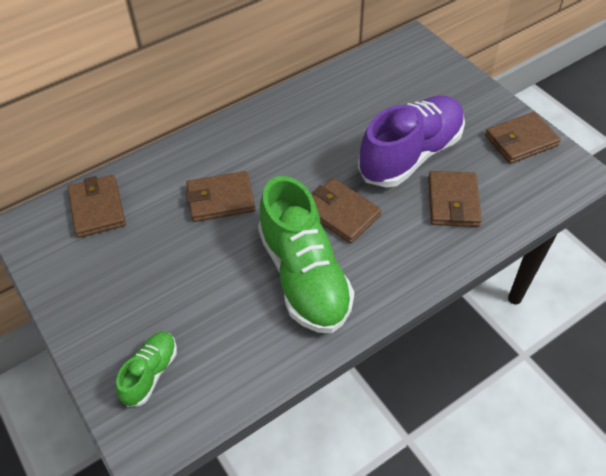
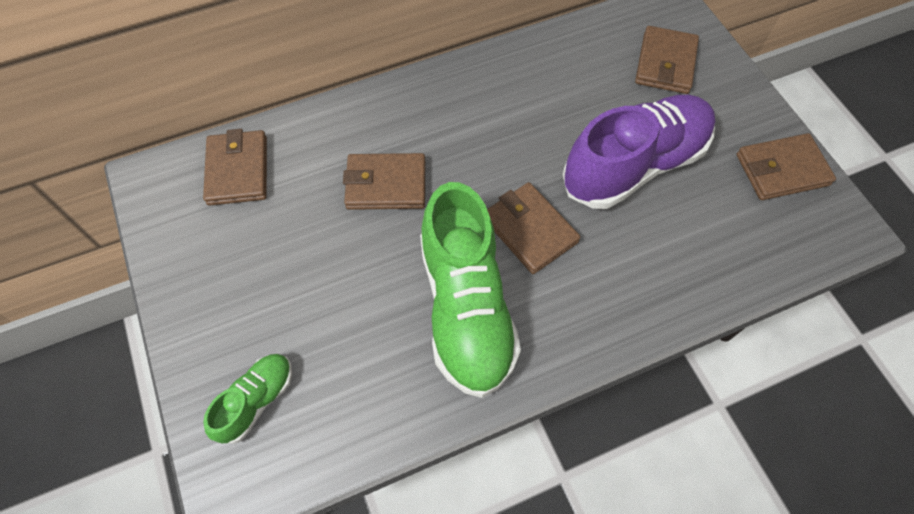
camera: 10 degrees right, 10 degrees up
(453, 202) = (674, 240): brown wallet -> brown wallet (665, 63)

